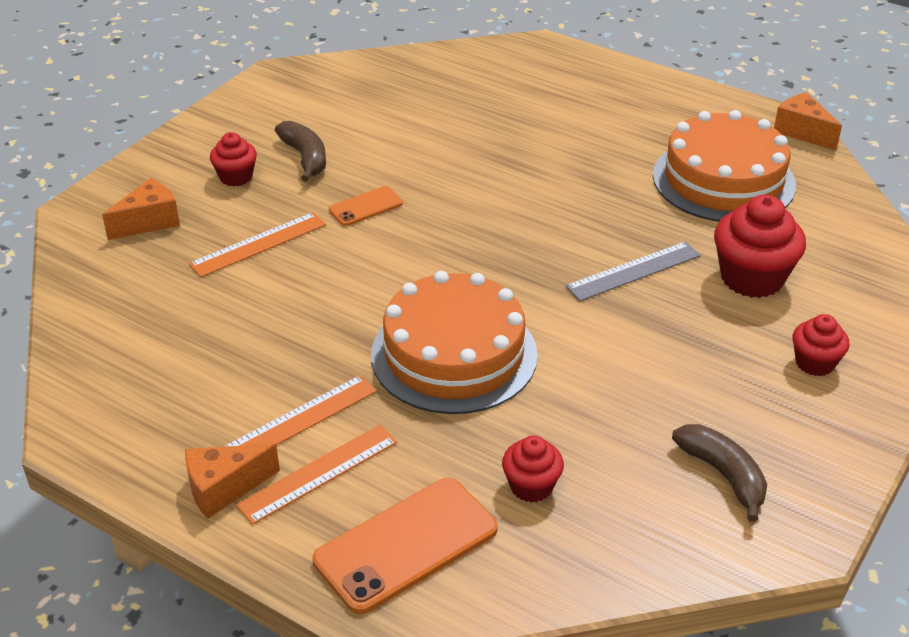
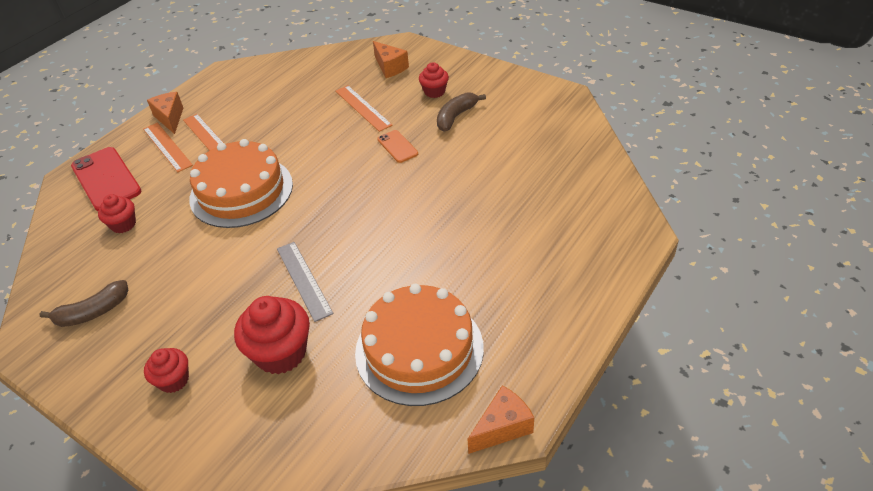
camera: 95 degrees right, 5 degrees up
(305, 158) = (456, 117): brown banana -> brown banana turned 150 degrees clockwise
(406, 545) = (106, 179): orange phone -> red phone

